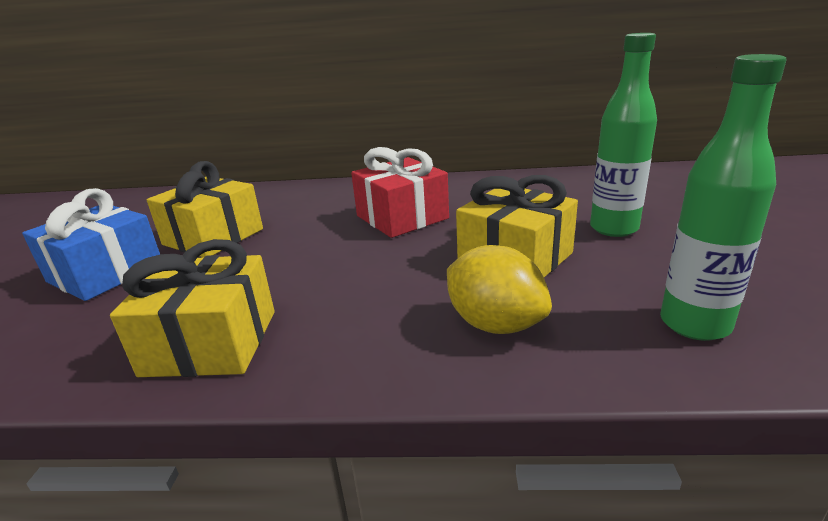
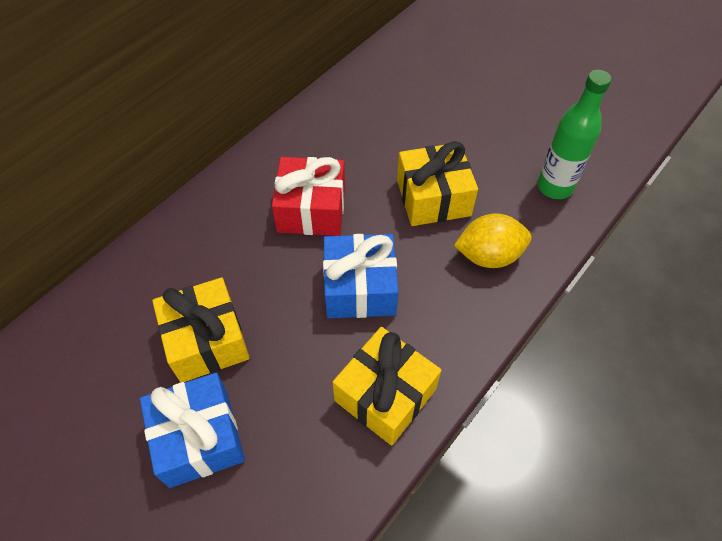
camera: 55 degrees left, 30 degrees up
(341, 271) = (360, 288): none -> blue gift
(613, 228) = (447, 130): green bottle -> none

